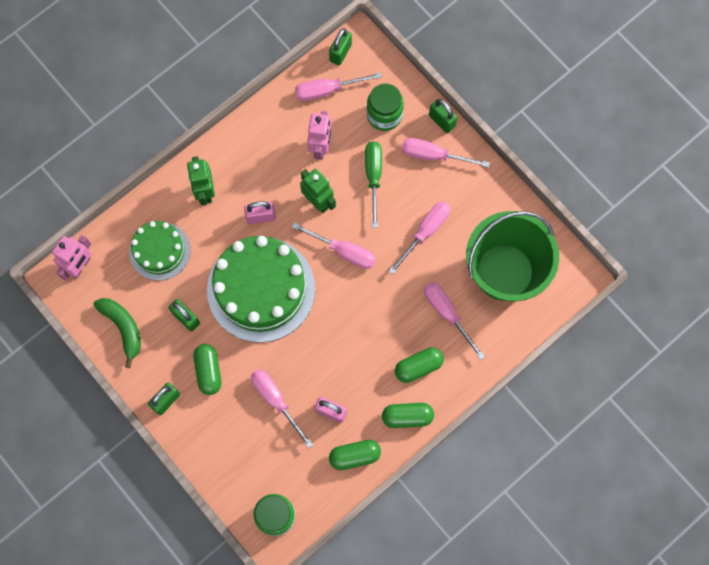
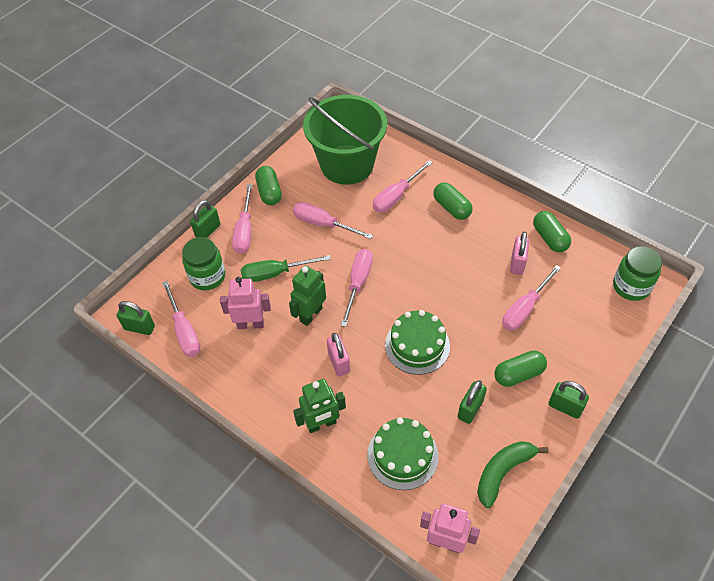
camera: 100 degrees left, 20 degrees down
(261, 289) = (417, 345): green cake -> green cake, size x0.57
(407, 416) = (499, 208): green capsule -> green capsule (269, 192)

